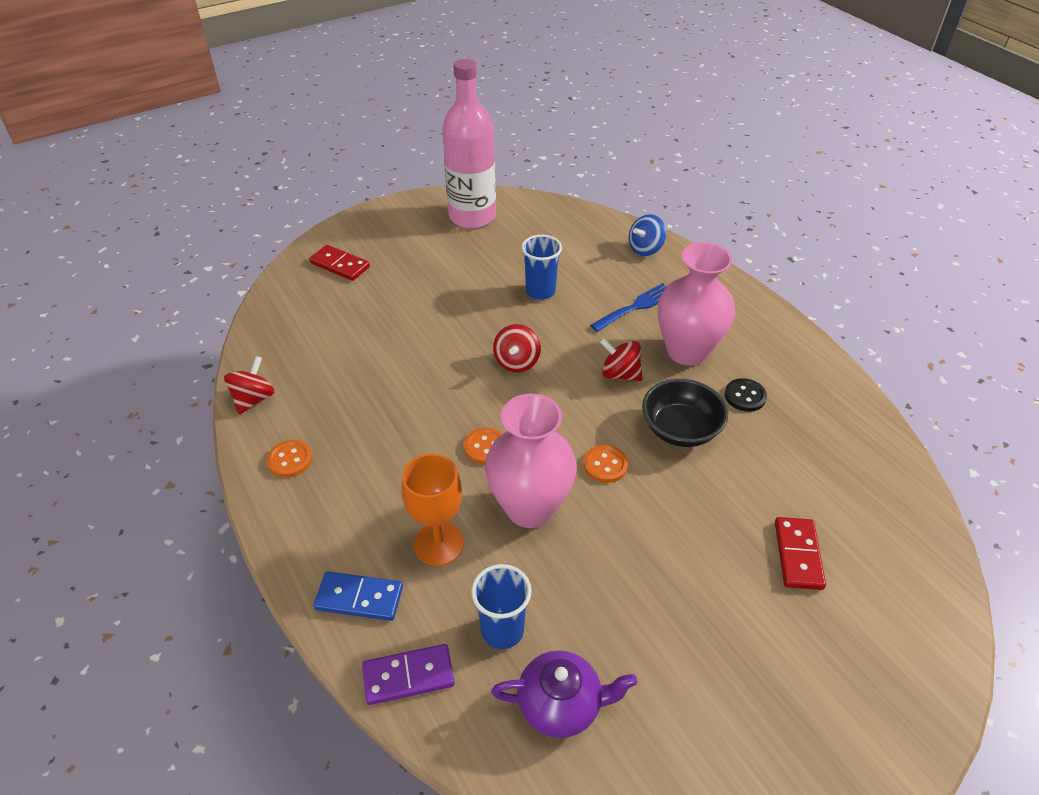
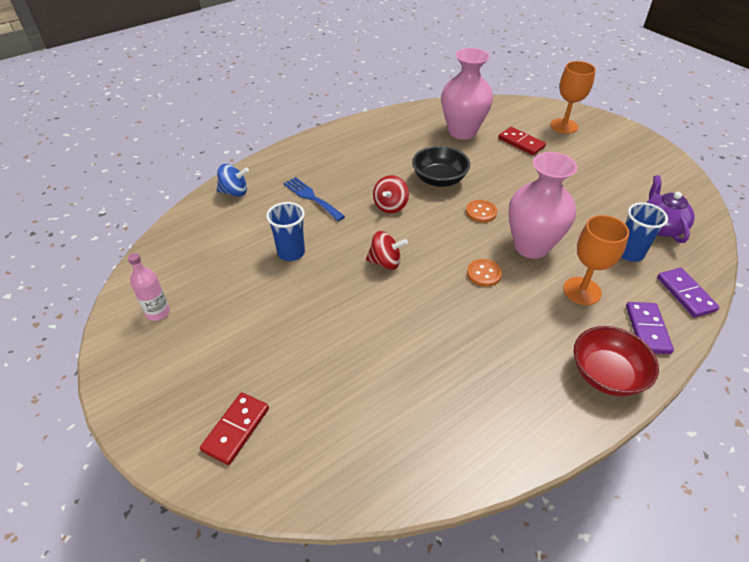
camera: 95 degrees left, 0 degrees up
(254, 399) = (473, 464): red spinning top -> none
(290, 460) = (541, 408): orange button -> none
(309, 530) = (606, 374): none -> red bowl
(359, 598) = (647, 329): blue domino -> purple domino
(472, 216) = (158, 312): pink bottle -> pink bottle, size x0.45
(645, 249) = (234, 192): blue spinning top -> blue spinning top turned 45 degrees counterclockwise
(687, 351) = (361, 174): pink vase -> pink vase (462, 132)
(745, 396) = (402, 153): black button -> none
(798, 555) = (521, 143): red domino -> red domino turned 45 degrees clockwise
(874, 644) = (564, 126): none -> orange goblet

